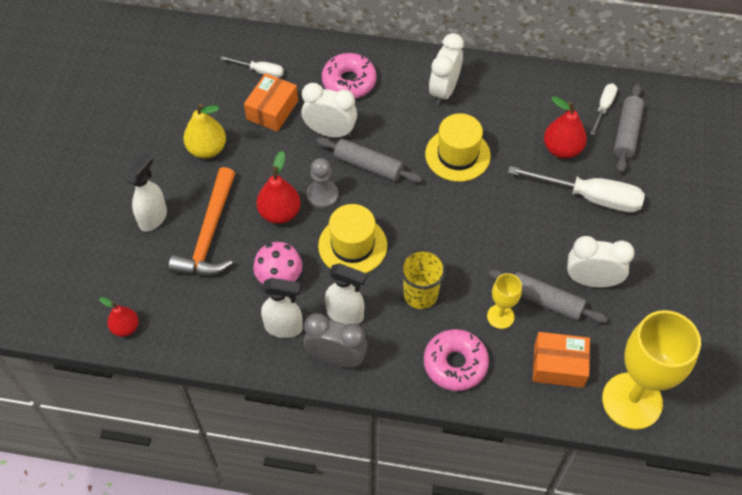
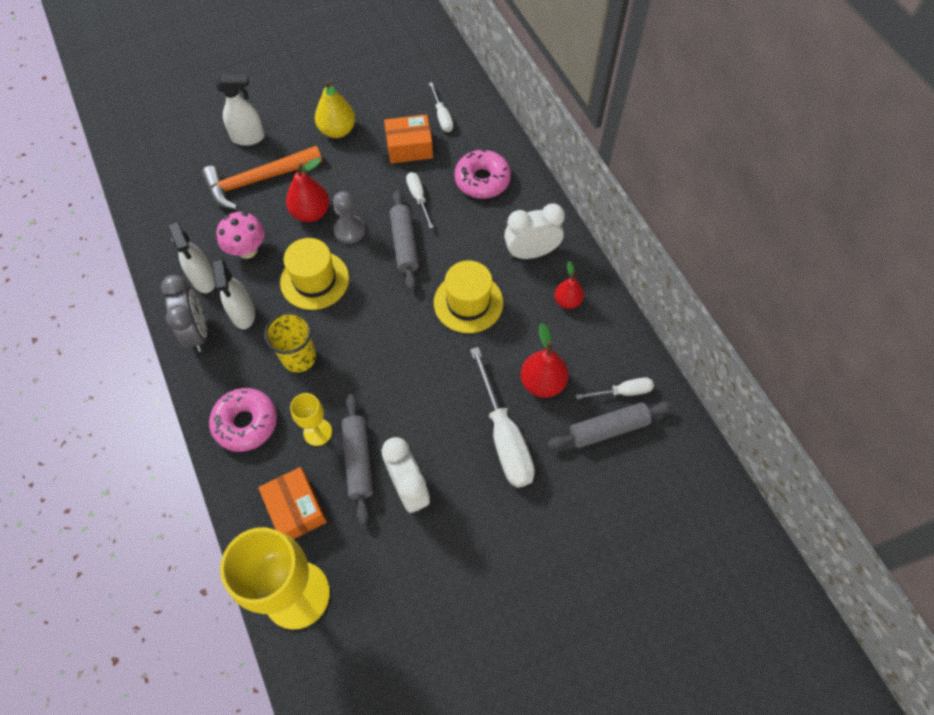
camera: 55 degrees right, 5 degrees up
(125, 327) = (140, 181): red pear -> red pear (567, 301)
(330, 132) = (418, 198): white clock -> white screwdriver

